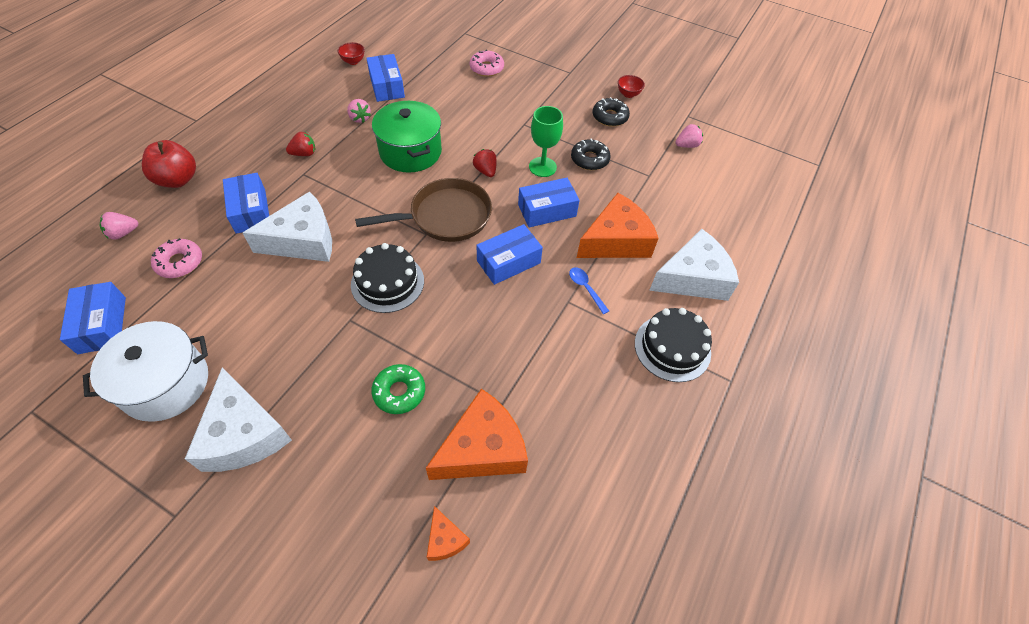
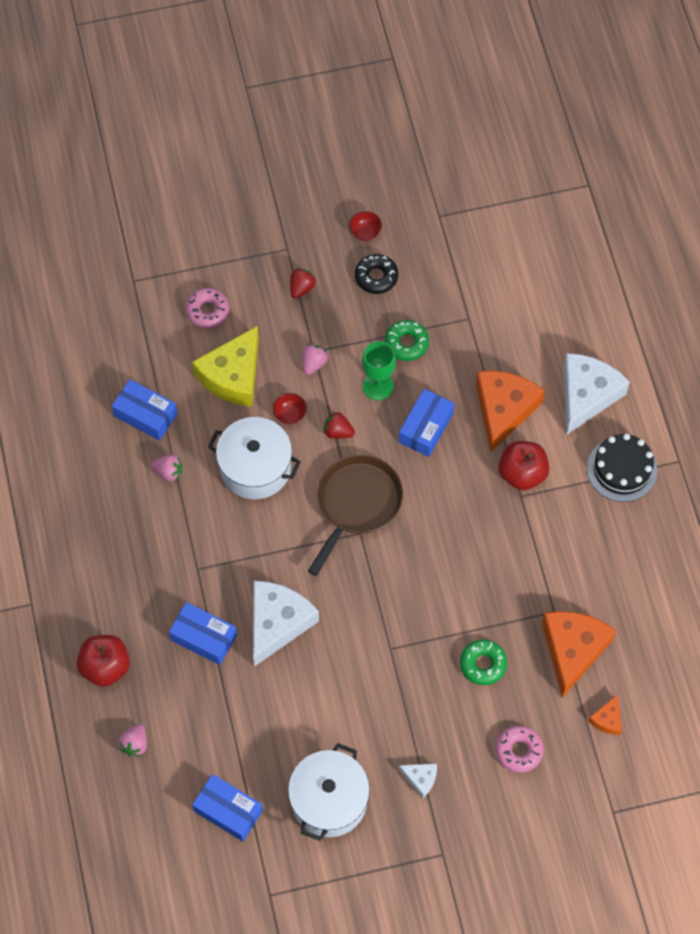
camera: 40 degrees left, 10 degrees up
(179, 263) = (213, 723): pink donut -> pink donut (519, 751)
(243, 434) = (420, 779): white cheese -> white cheese, size x0.47
(304, 154) = (171, 550): red strawberry -> red strawberry (301, 288)
(353, 61) = (76, 413): red bowl -> red bowl (290, 414)
(387, 282) = (381, 597): black cake -> none
(410, 152) = (255, 468): green pot -> white pot
(445, 539) = (607, 719): orange cheese -> orange cheese turned 90 degrees clockwise
(460, 103) = (233, 376): none -> yellow cheese
(508, 262) = (446, 501): blue box -> none
(585, 288) = (522, 473): blue spoon -> red apple
(589, 159) = (406, 343): black donut -> green donut
(686, 145) = (468, 255): pink strawberry -> pink strawberry (313, 363)

